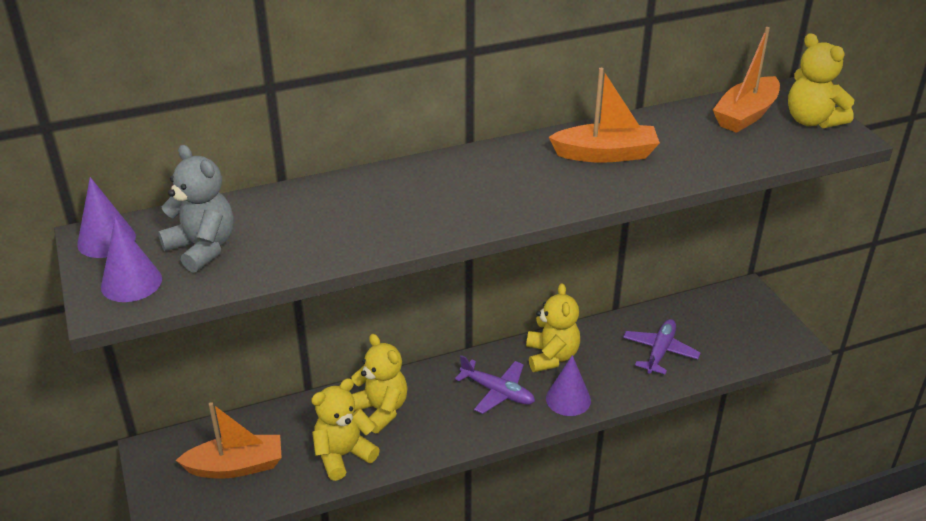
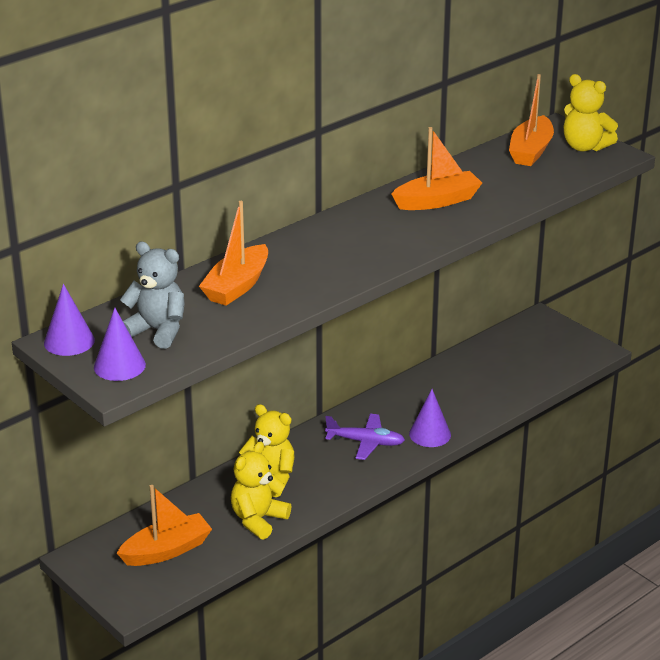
camera: 20 degrees left, 5 degrees down
(323, 212) = (237, 286): none -> orange boat
(551, 356) = (397, 405): yellow teddy bear -> none
(660, 351) = (489, 381): purple plane -> none

